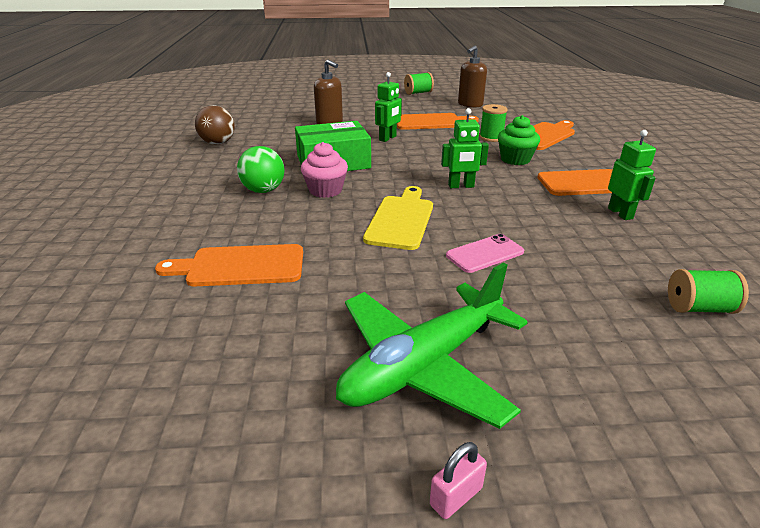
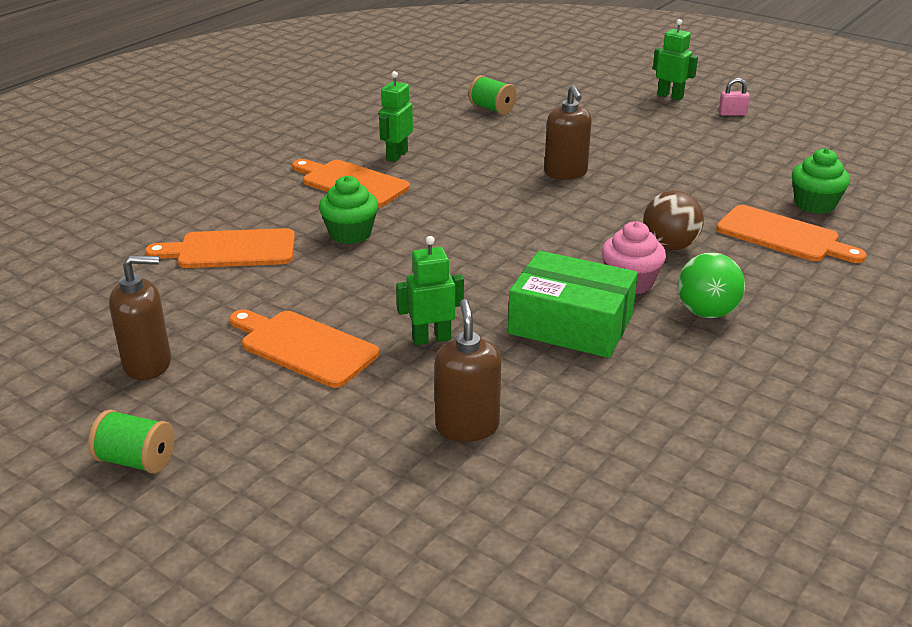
camera: 140 degrees left, 0 degrees up
(218, 143) = (718, 458): brown ball -> brown ball (669, 246)
(223, 321) = (814, 204): none -> green cupcake
(401, 219) = (592, 220): yellow cutting board -> none
(423, 365) = (697, 145): green plane -> none
(461, 186) = (476, 228): green robot -> green robot (670, 96)
(485, 254) = (566, 173): pink phone -> brown soap dispenser
(491, 137) = (297, 276): green spool -> none

